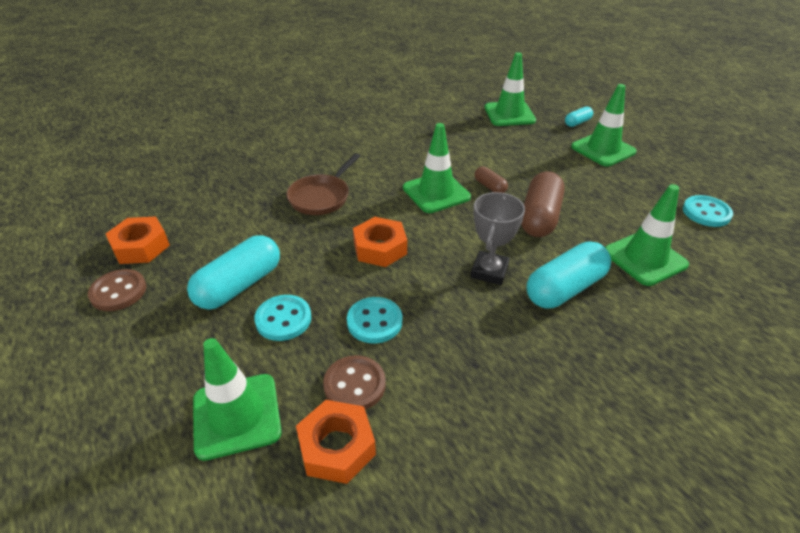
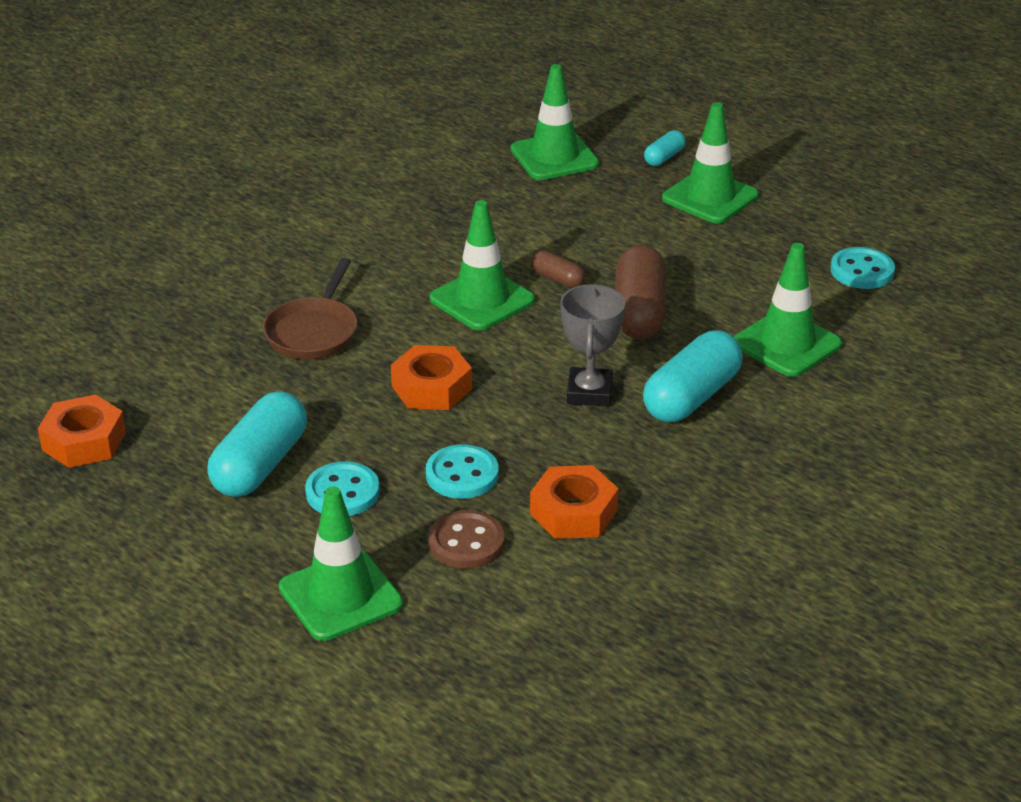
camera: 15 degrees left, 5 degrees down
(118, 292) = (95, 500): brown button -> none
(337, 447) = (472, 601): orange nut -> orange nut (573, 512)

